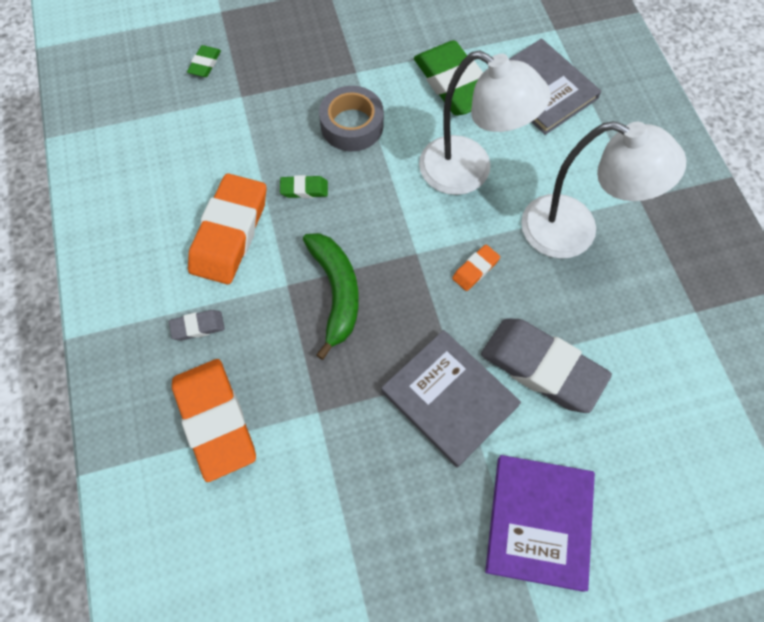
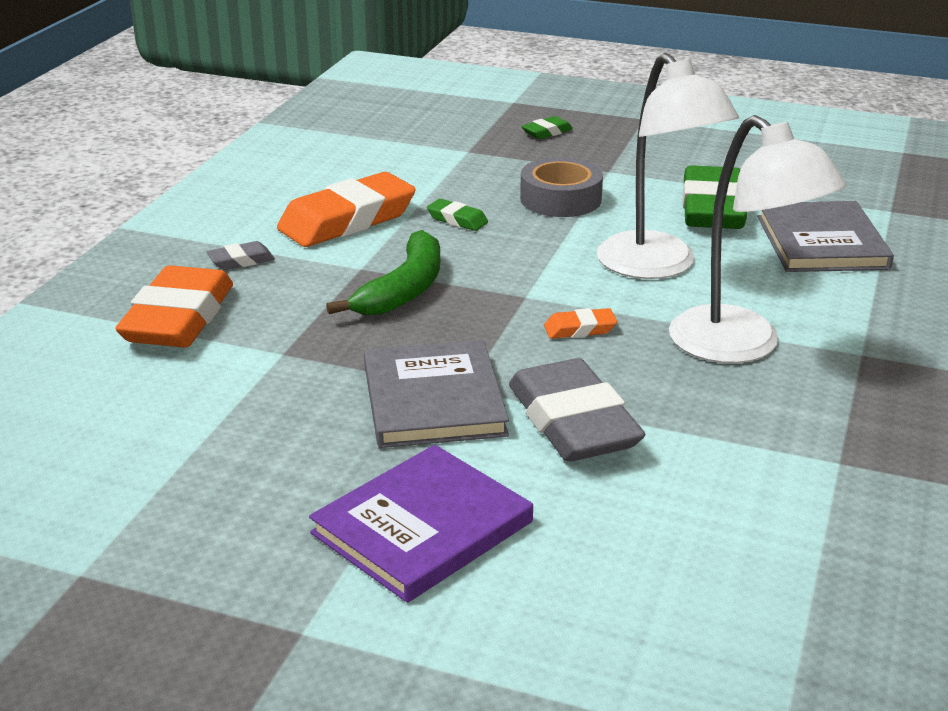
camera: 35 degrees right, 35 degrees down
(198, 327) = (241, 261): grey eraser -> grey eraser turned 45 degrees counterclockwise
(205, 64) = (457, 124): green eraser -> green eraser (547, 132)

